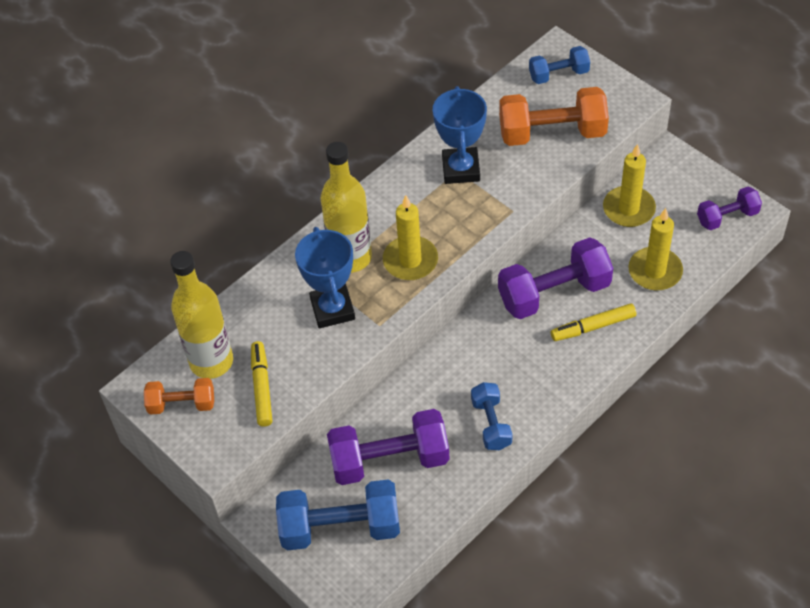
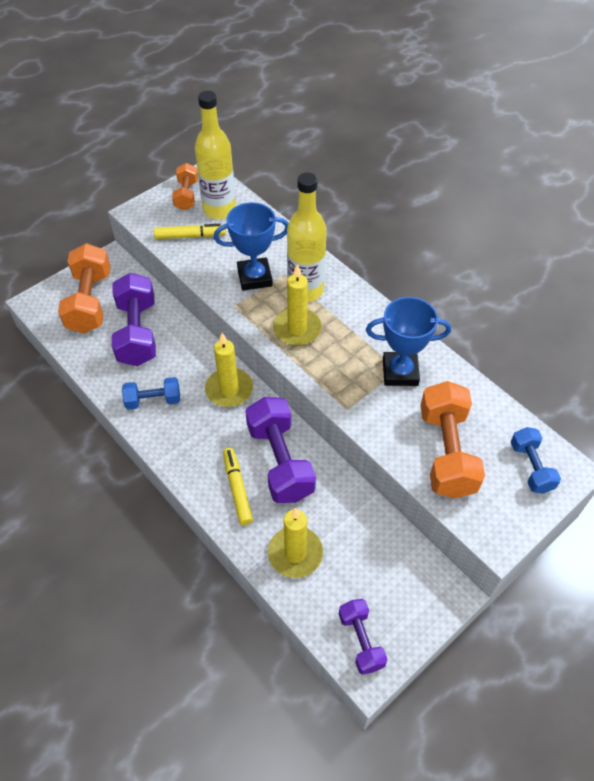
camera: 90 degrees right, 0 degrees up
(340, 527) = (90, 302): blue dumbbell -> orange dumbbell
(628, 209) = (377, 540): yellow candle -> yellow candle (229, 389)

